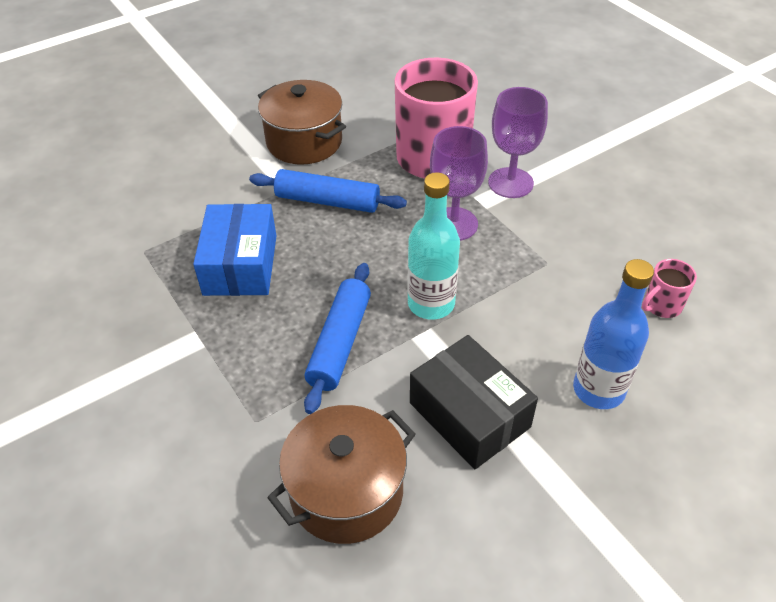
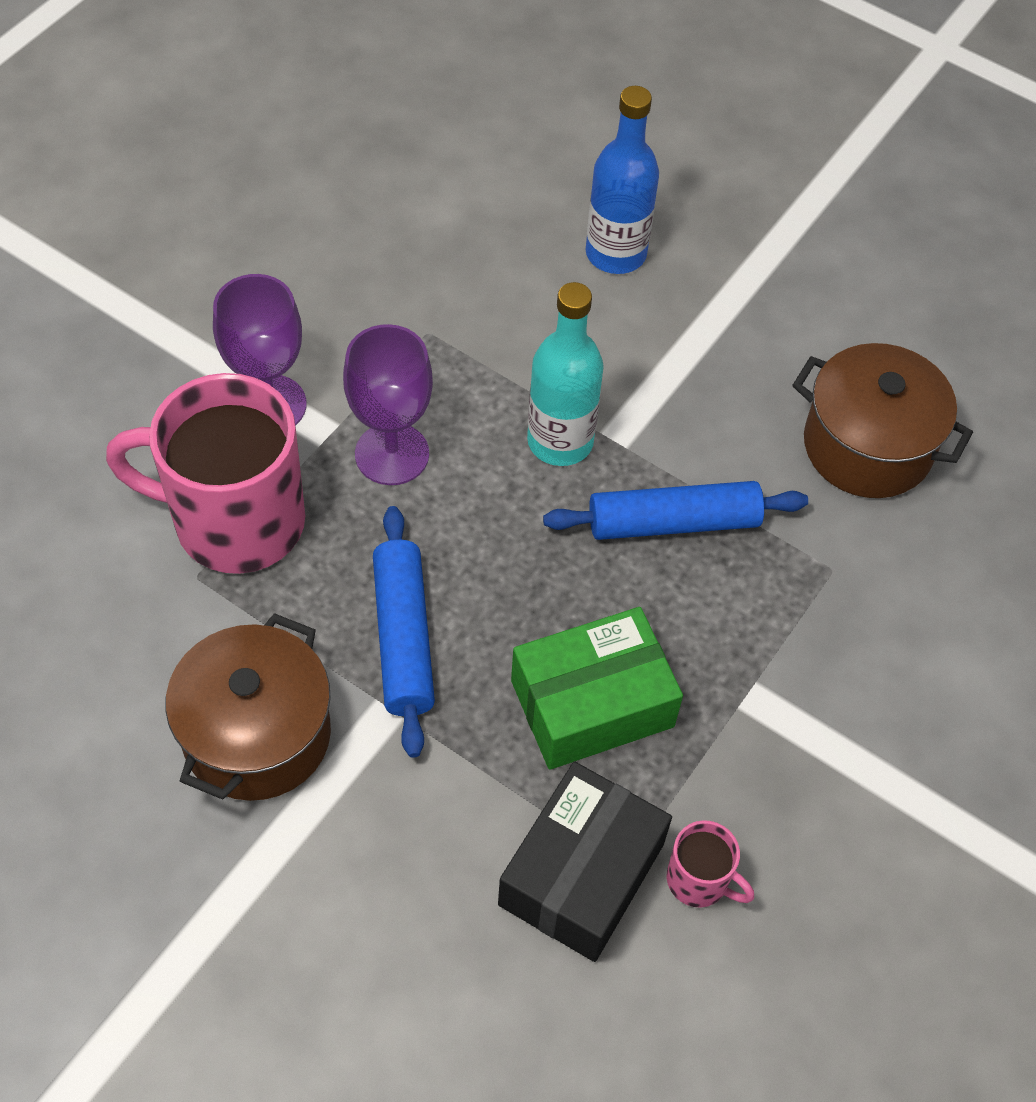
camera: 115 degrees left, 10 degrees up
(240, 264) = (592, 703): blue box -> green box
(469, 415) = (711, 361): black box -> black box (581, 874)
(661, 306) = (457, 211): pink mug -> pink mug (699, 880)

